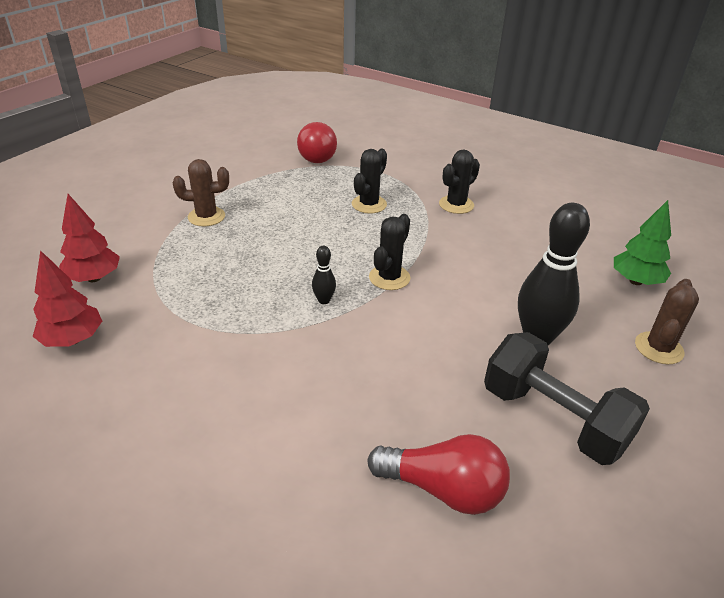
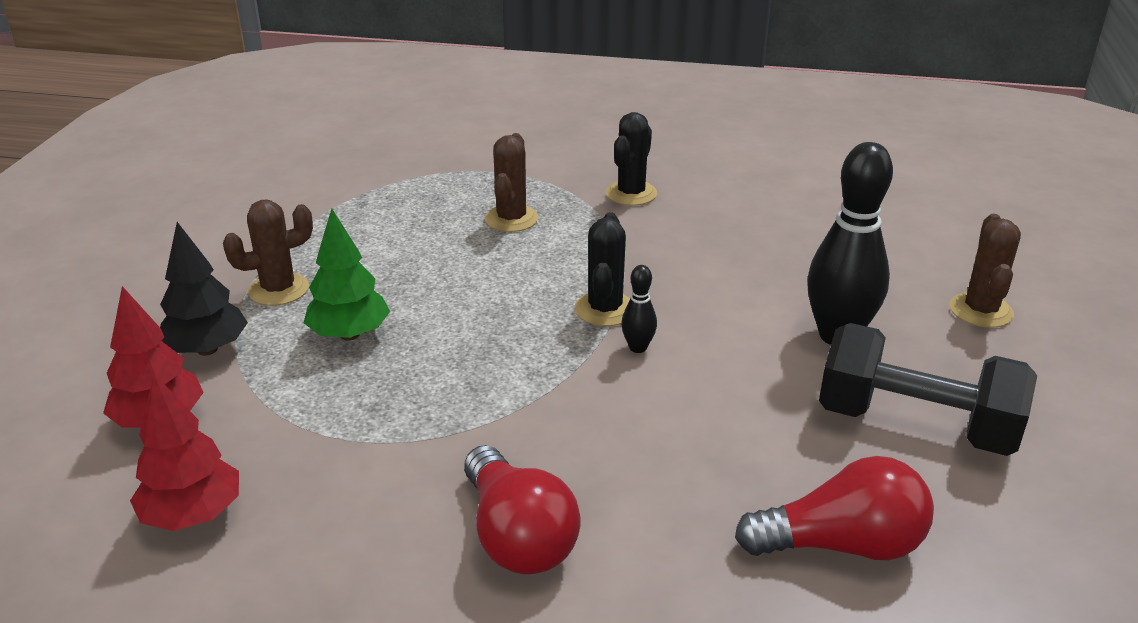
camera: 20 degrees left, 5 degrees down
(145, 243) = (207, 349): none -> black tree
(317, 155) = (388, 166): red light bulb -> red light bulb (517, 536)
(324, 300) = (536, 361): black bowling pin -> black bowling pin (638, 348)
(369, 204) = (511, 219): black cactus -> brown cactus
(636, 281) = (909, 239): green tree -> green tree (349, 334)

